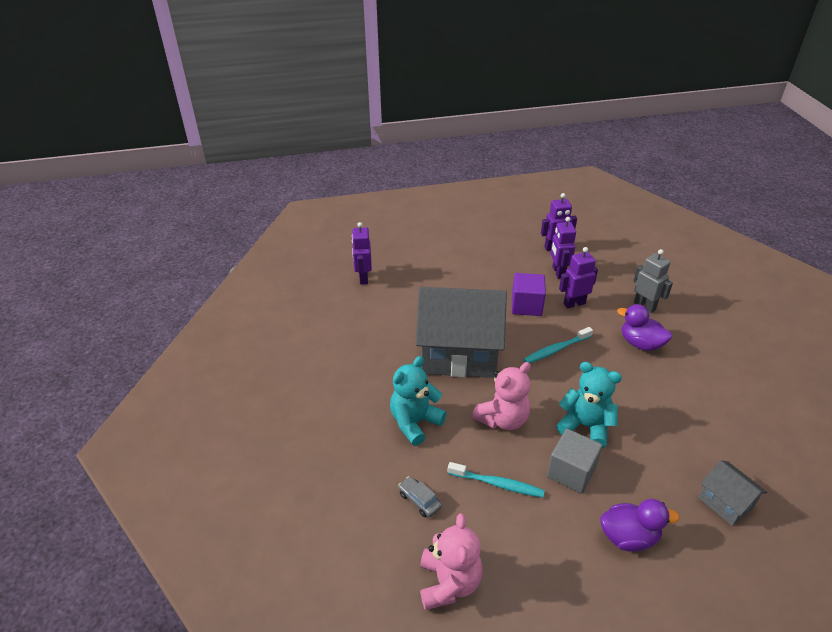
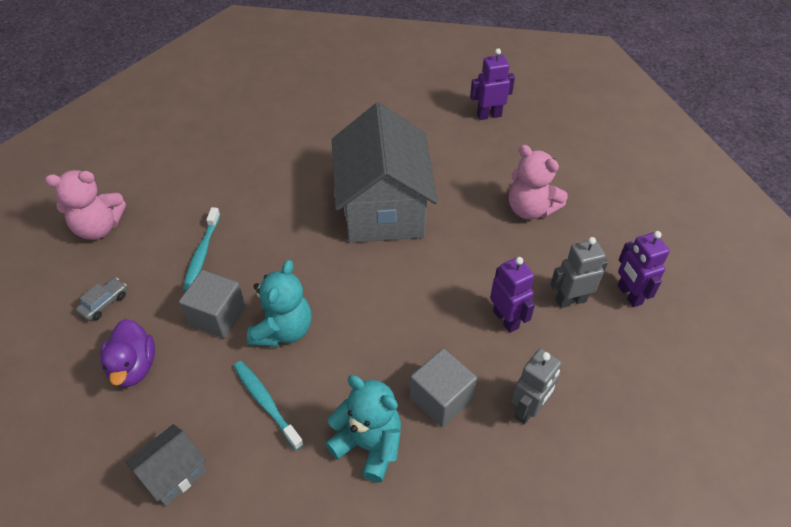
camera: 80 degrees right, 10 degrees up
(415, 422) = (276, 184): turquoise teddy bear -> turquoise teddy bear (369, 445)
(419, 500) = (184, 199): grey car -> grey car (104, 303)
(503, 419) = (287, 253): pink teddy bear -> pink teddy bear (530, 209)
(526, 305) = (485, 266): purple cube -> none
(556, 349) = (408, 300): turquoise toothbrush -> turquoise toothbrush (266, 403)
(558, 272) = (570, 300): purple robot -> grey robot
(640, 343) = (441, 398): purple duck -> grey cube

